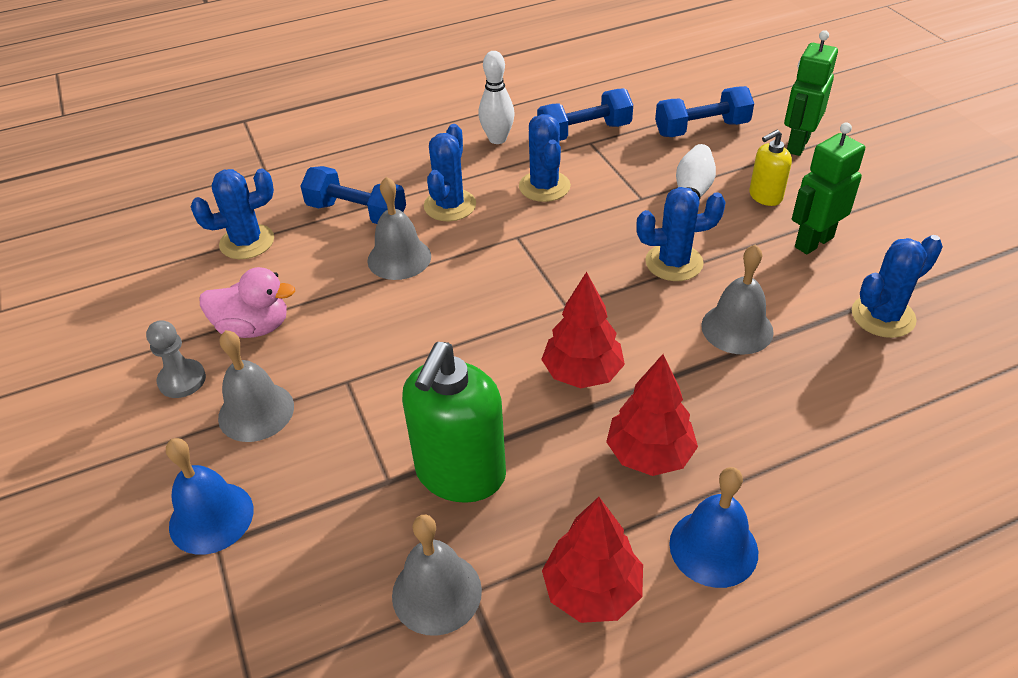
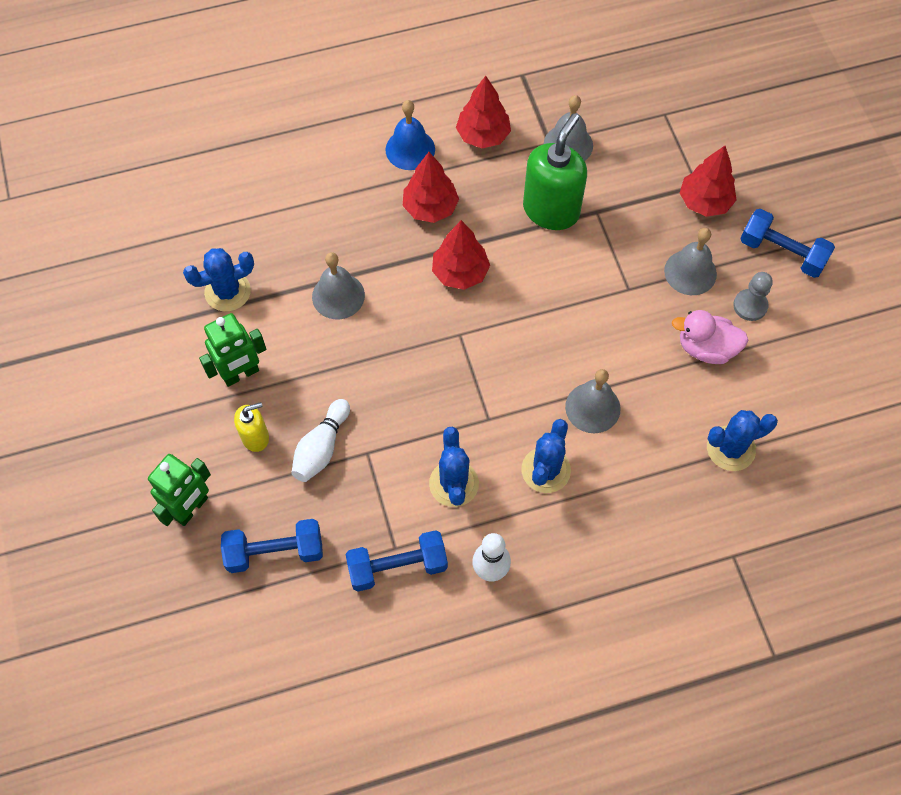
camera: 175 degrees left, 20 degrees up
(211, 517) = (704, 202): blue bell -> red tree
(356, 213) = (633, 473): blue dumbbell -> blue dumbbell (782, 253)
(674, 263) = (363, 368): blue cactus -> none

